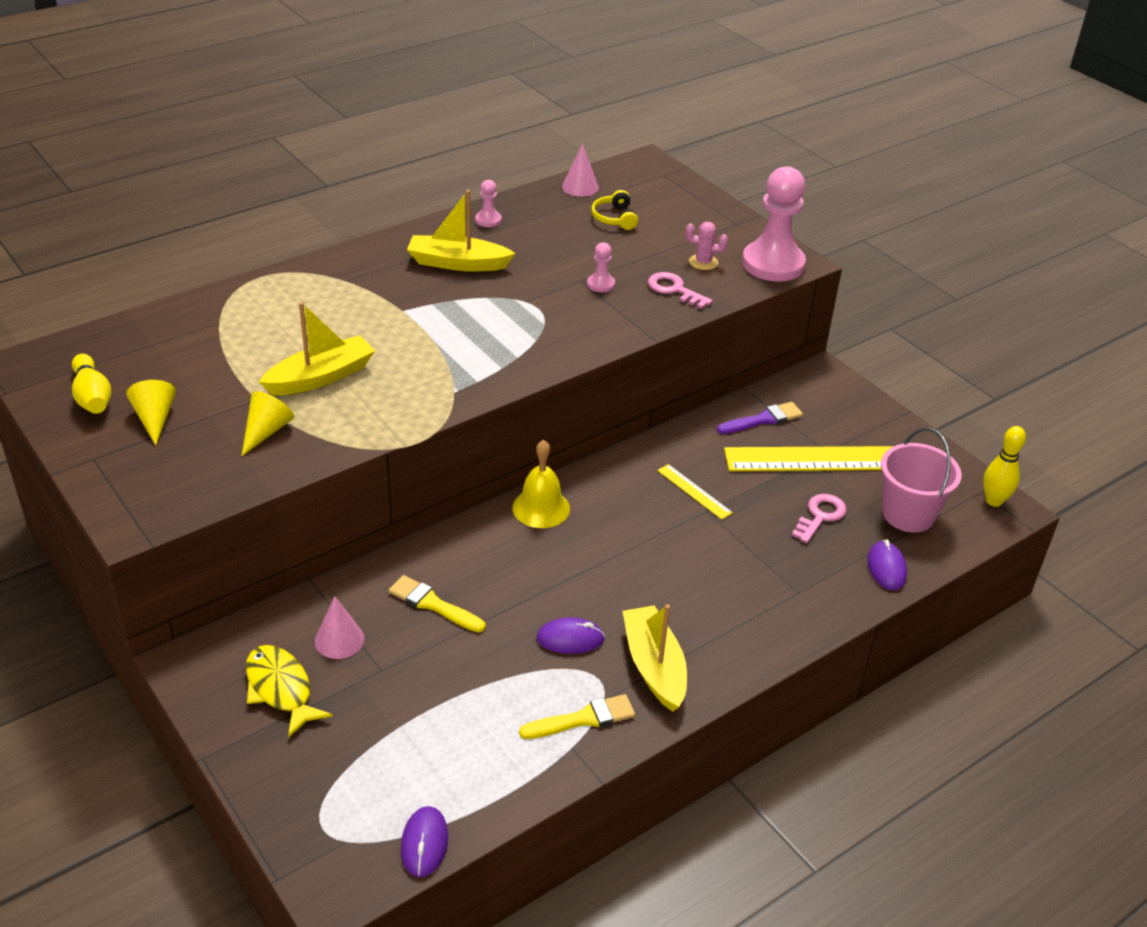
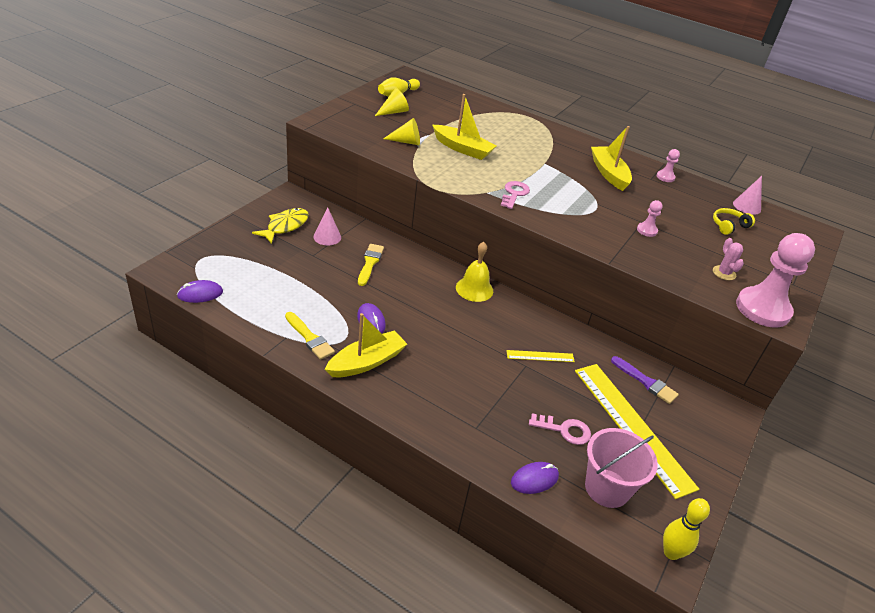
camera: 65 degrees right, 0 degrees up
(674, 290) = (675, 263): pink key -> pink key (514, 194)
(694, 491) = (540, 356): yellow ruler -> yellow ruler turned 60 degrees clockwise

